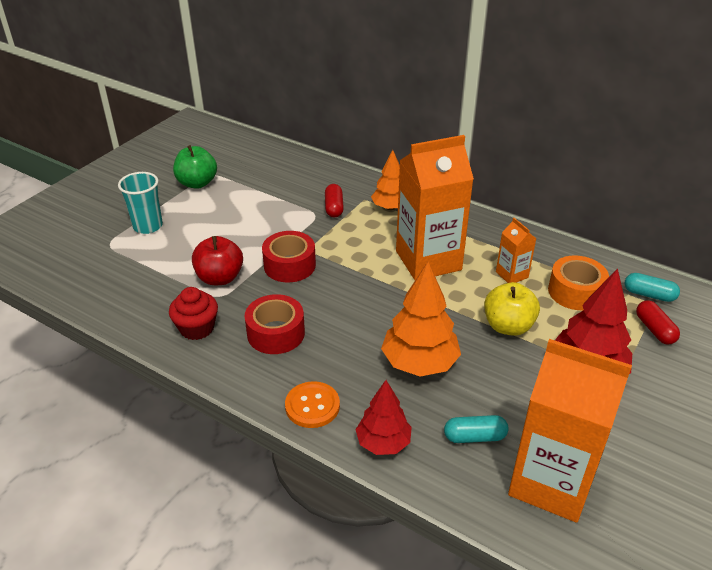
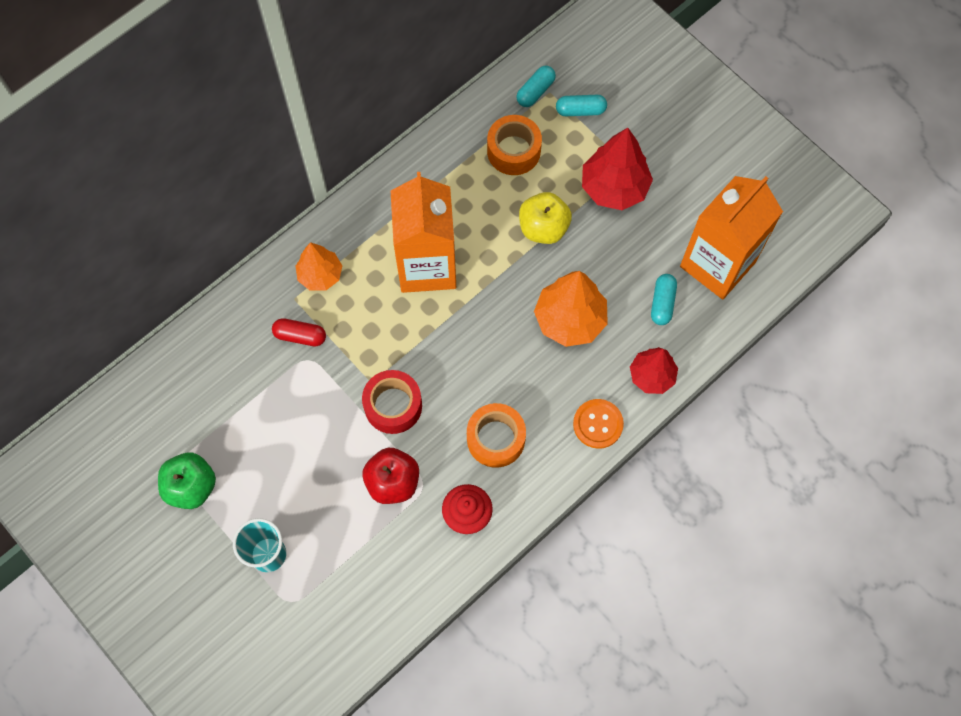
camera: 75 degrees left, 30 degrees up
(276, 333) = (496, 439): red tape -> orange tape
(512, 274) = (472, 196): orange carton -> none
(654, 329) = (580, 110): red capsule -> turquoise capsule

